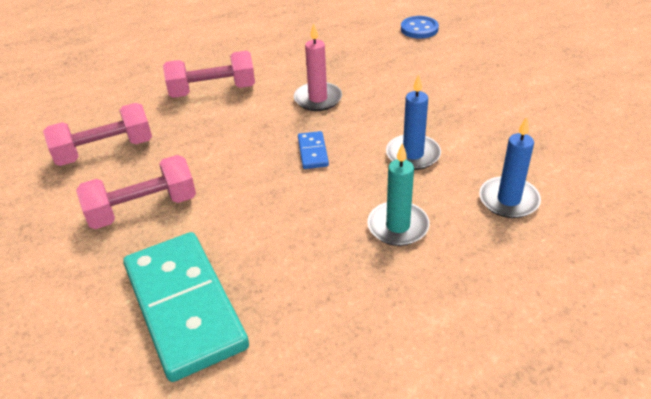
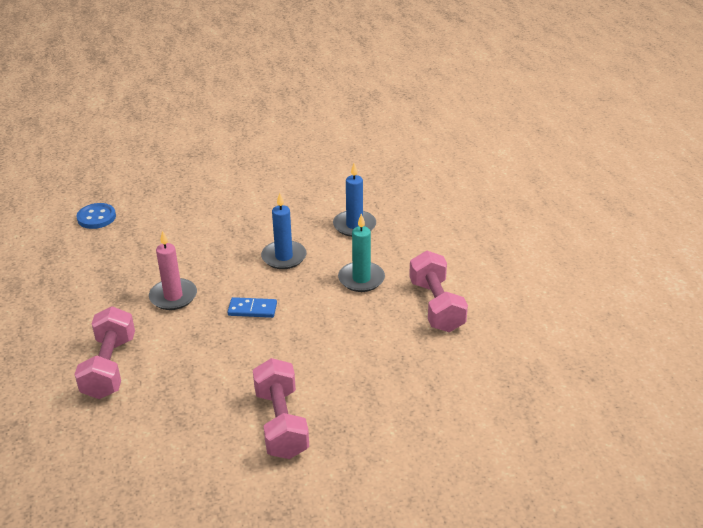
camera: 80 degrees left, 5 degrees down
(105, 151) = (172, 455): pink dumbbell -> pink dumbbell (436, 306)
(185, 306) = (407, 397): turquoise domino -> none

